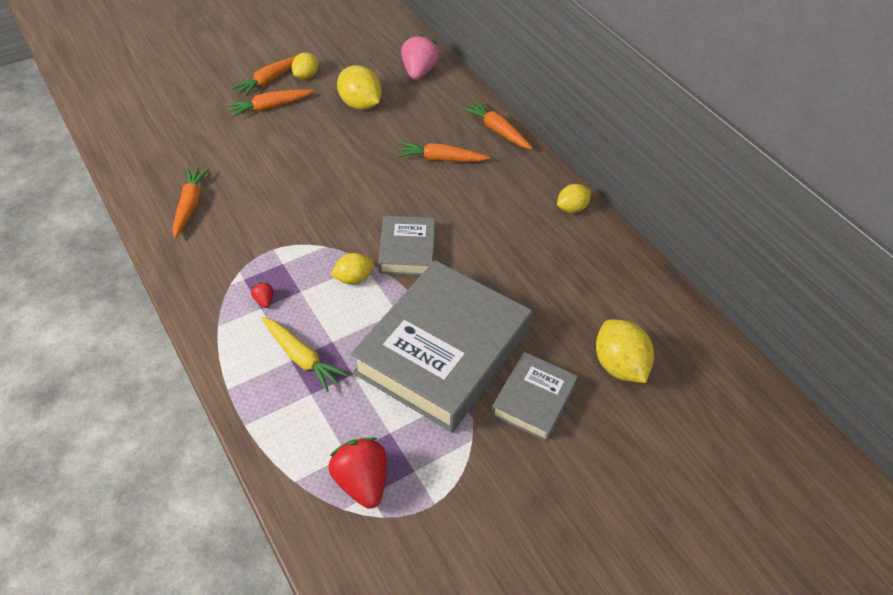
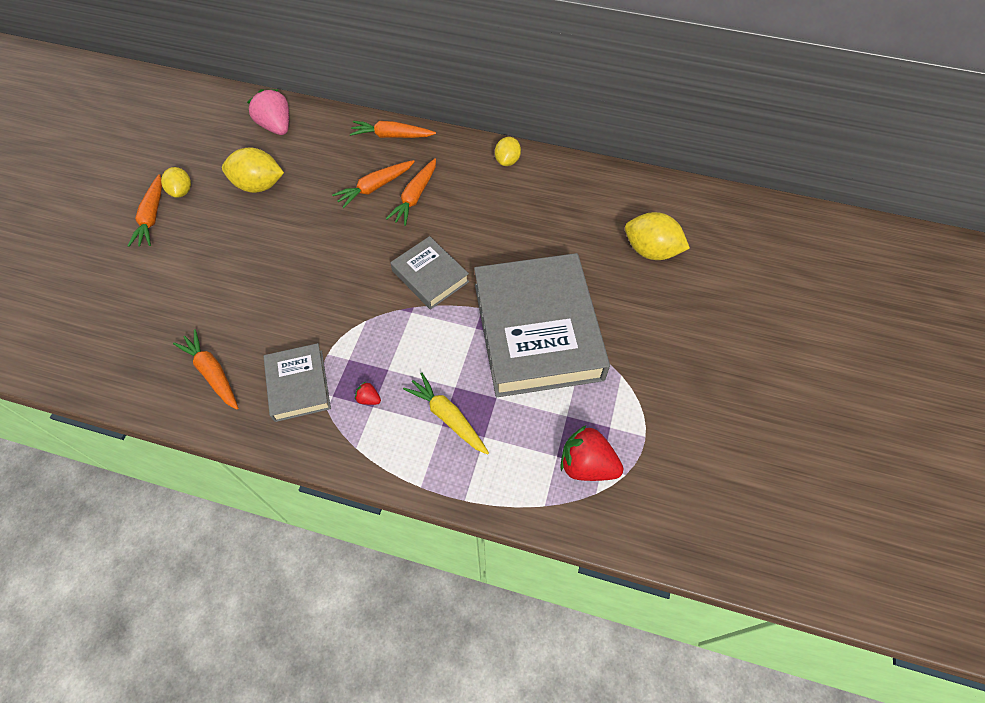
camera: 40 degrees left, 10 degrees up
(270, 107) = (181, 240): orange carrot -> orange carrot (415, 197)
(301, 358) = (447, 417): yellow carrot -> yellow carrot turned 135 degrees counterclockwise
(353, 278) = (416, 328): yellow lemon -> none
(533, 400) = (627, 316): grey book -> grey book (299, 385)

